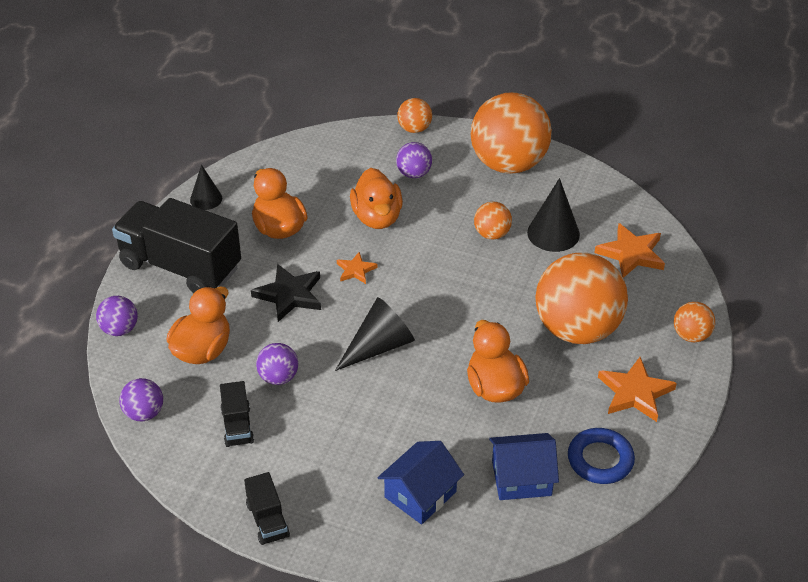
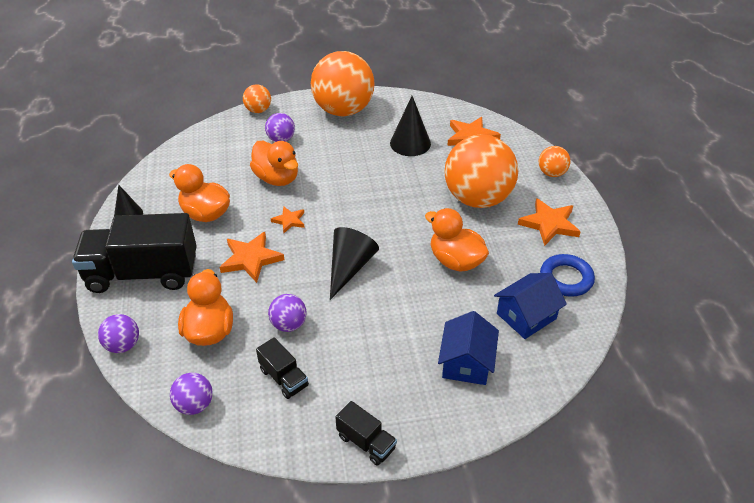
camera: 30 degrees left, 0 degrees up
(289, 295) = (251, 259): black star -> orange star
(492, 234) = (369, 159): orange ball -> none

